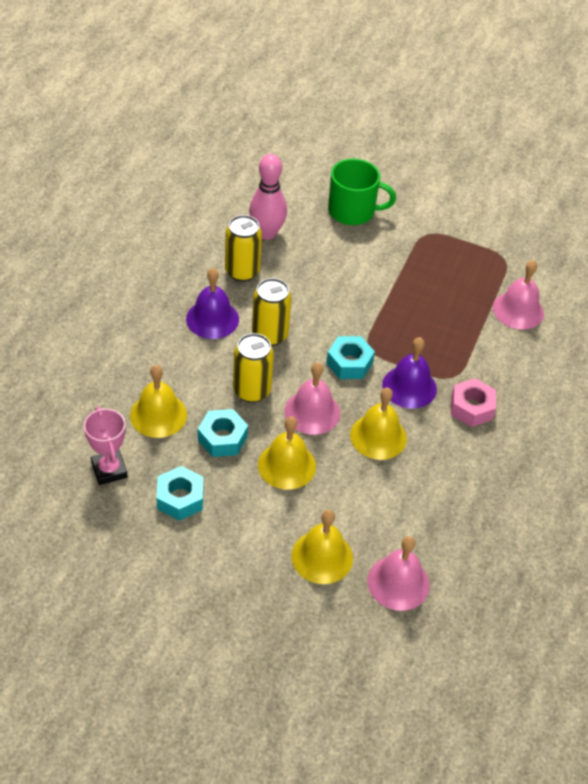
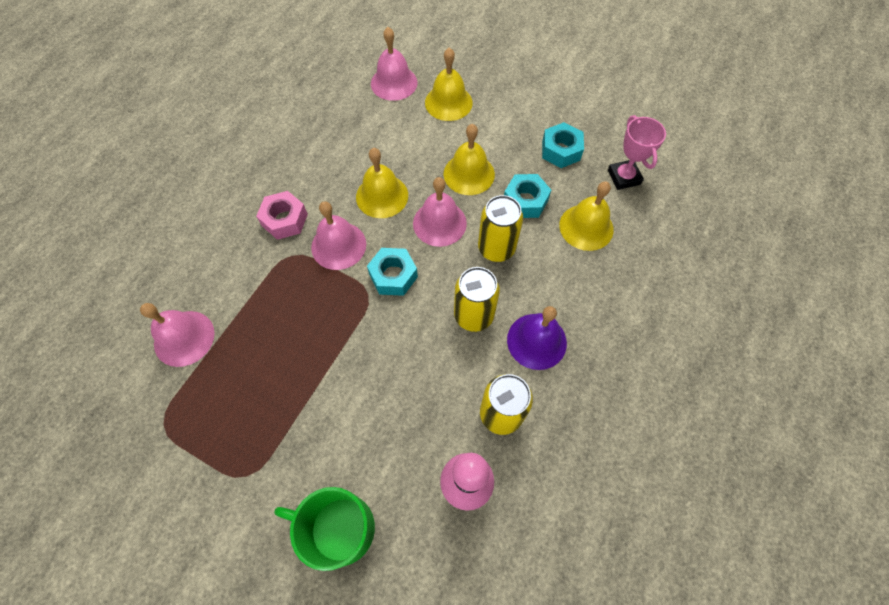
camera: 170 degrees left, 15 degrees up
(409, 387) = (338, 245): purple bell -> pink bell

